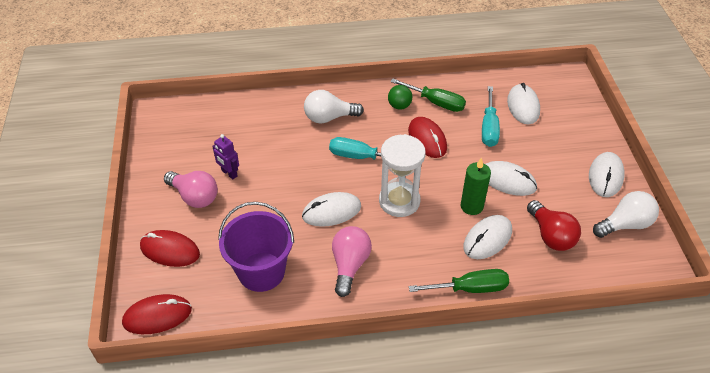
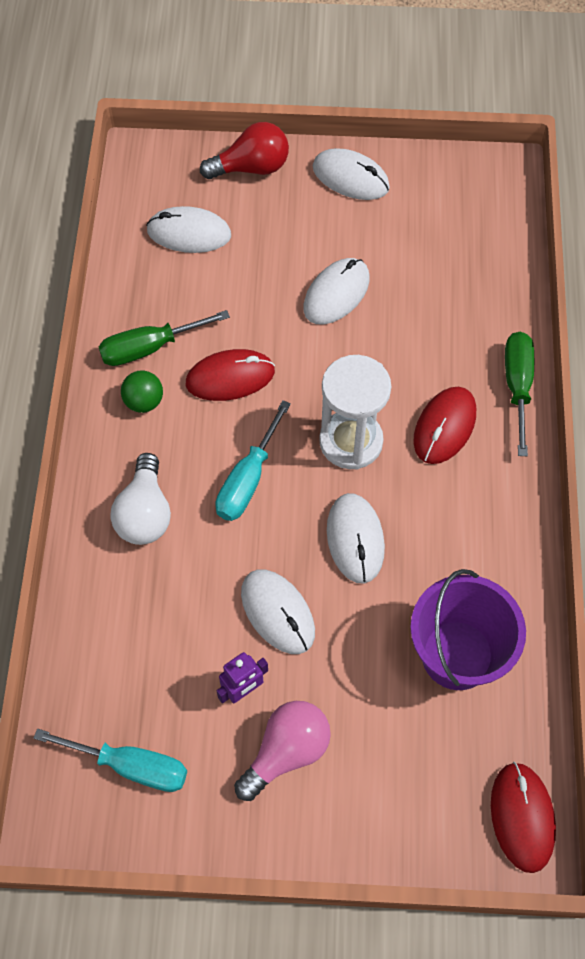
camera: 80 degrees left, 15 degrees up
(170, 250) = (397, 796): red mouse -> red mouse (444, 427)
(349, 265) = (460, 529): pink light bulb -> none
(435, 102) = (150, 347): green screwdriver -> green screwdriver turned 150 degrees counterclockwise
(471, 206) = (376, 350): green candle -> none
(487, 239) = (438, 345): white mouse -> white mouse (277, 612)
(489, 128) = (225, 289): turquoise screwdriver -> turquoise screwdriver (131, 766)
(551, 235) = (443, 270): red light bulb -> red light bulb (251, 167)
(625, 224) = (437, 184): white light bulb -> none

